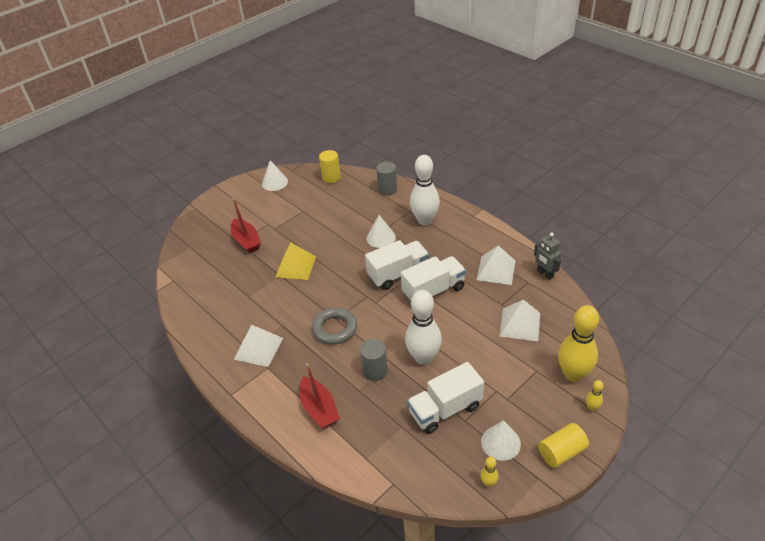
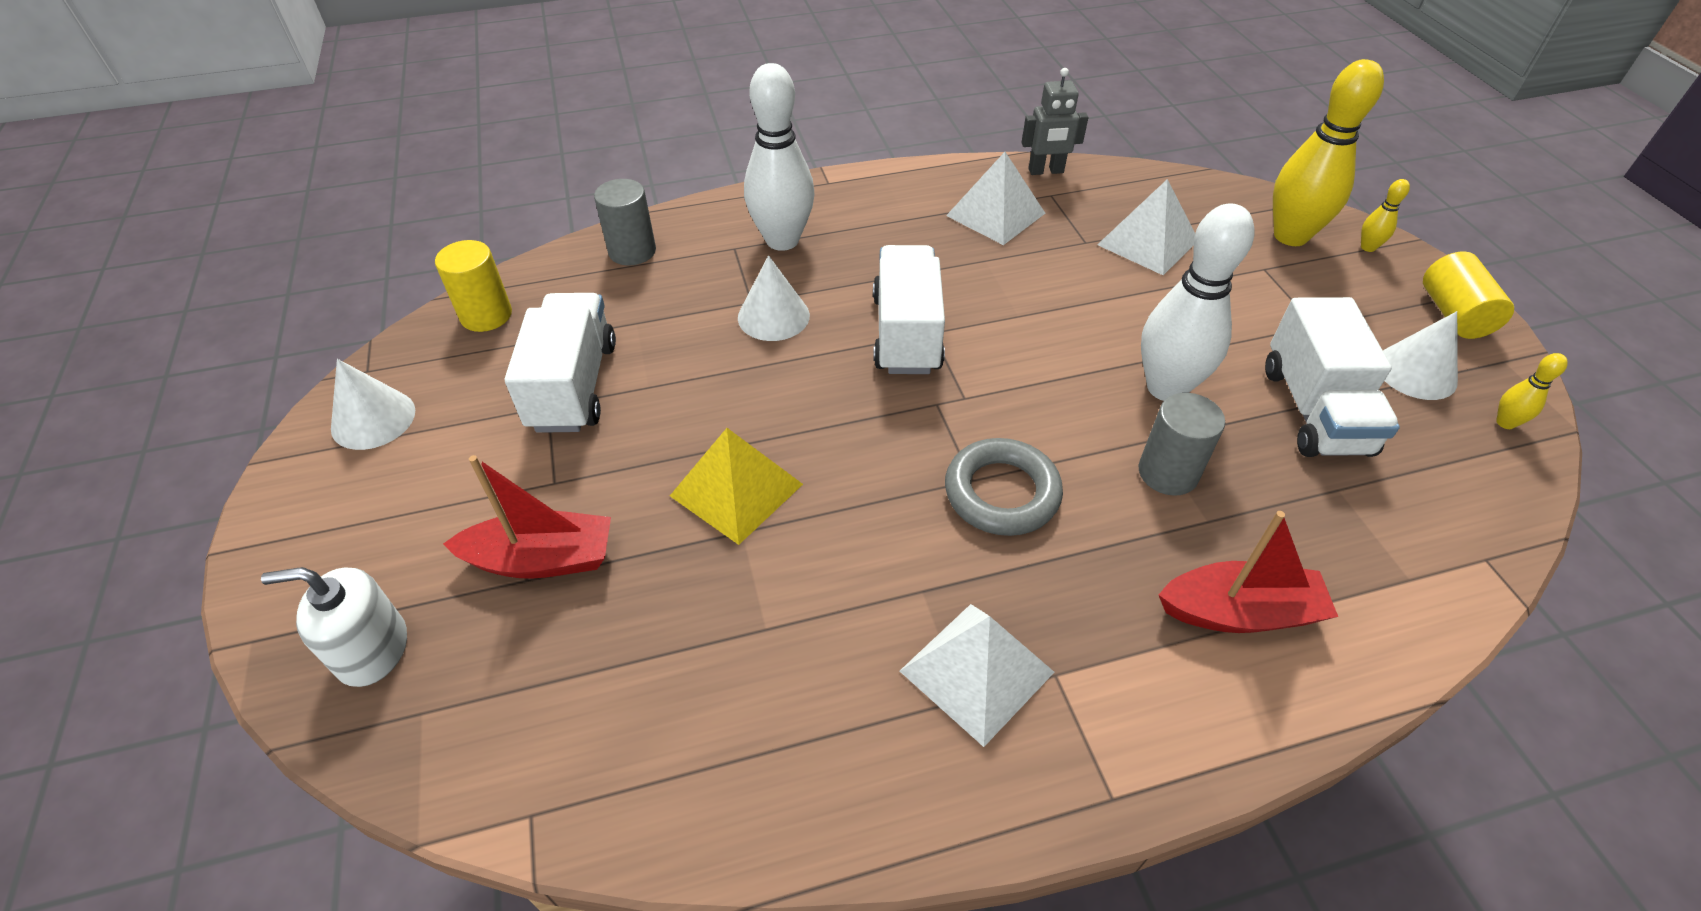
camera: 65 degrees left, 5 degrees up
(203, 228) = (372, 649): none -> white soap dispenser
(433, 291) = (992, 306): white truck -> white truck (573, 386)

